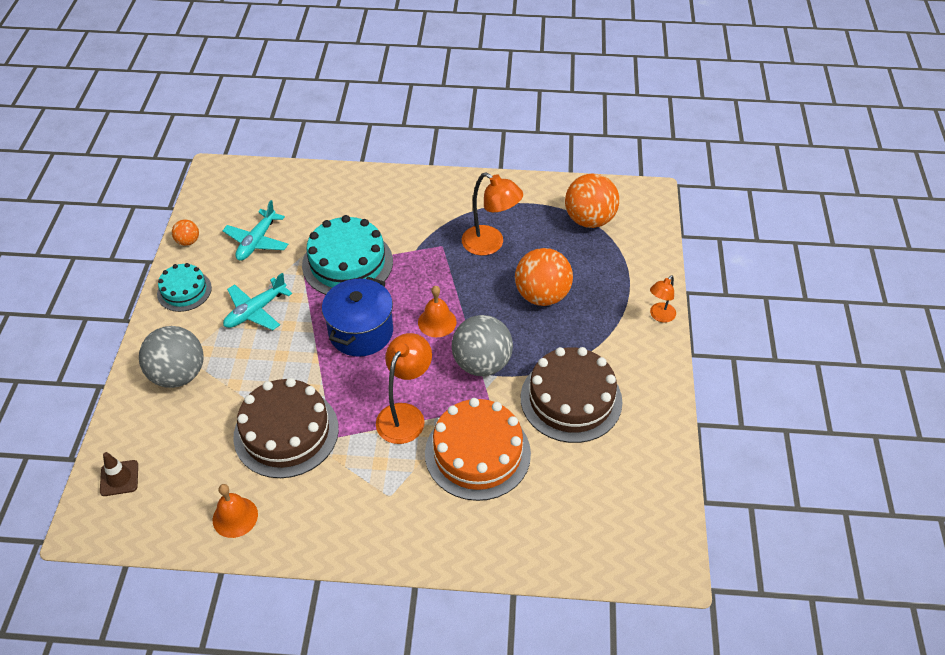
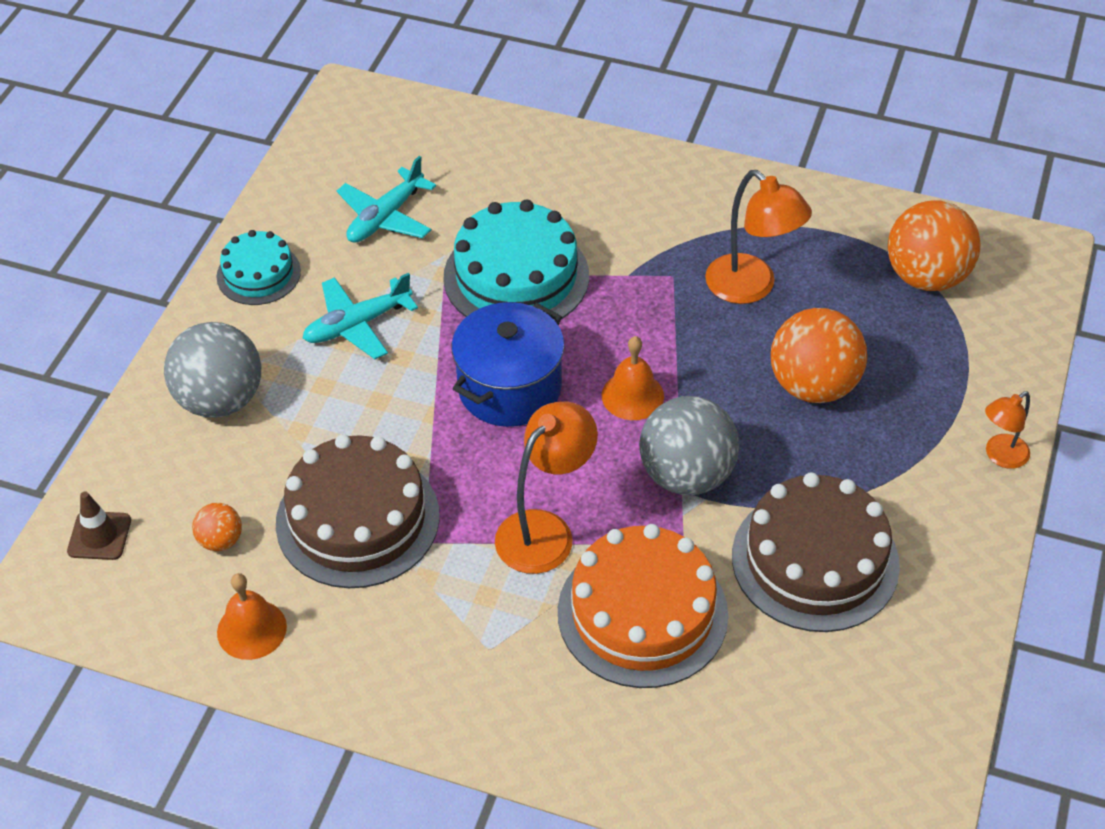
camera: 15 degrees right, 0 degrees up
(188, 241) = (282, 198): orange ball -> orange ball (220, 540)

